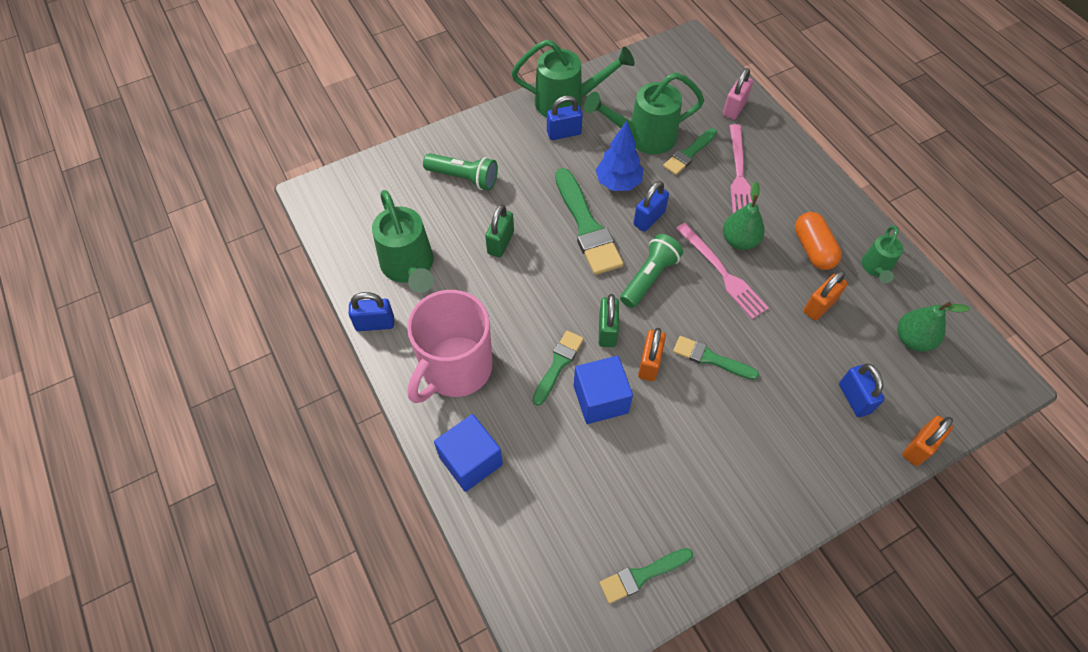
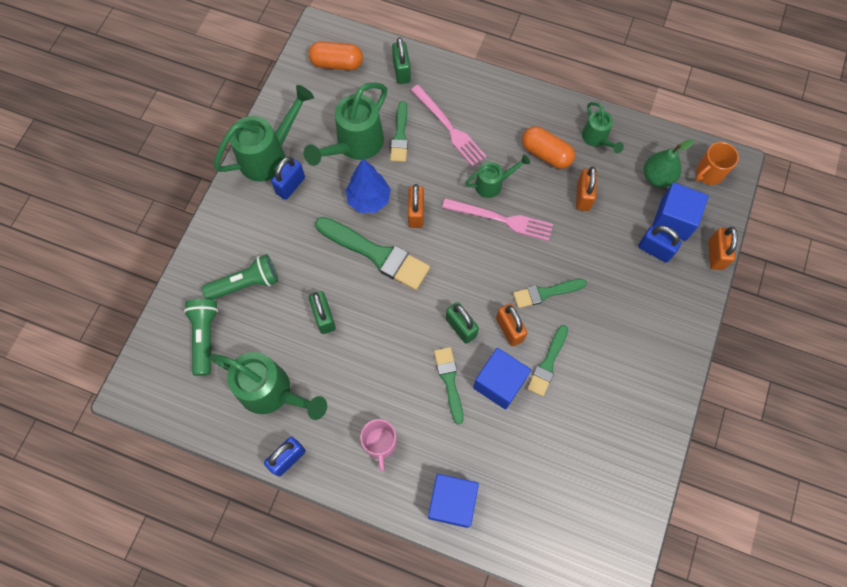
camera: 40 degrees left, 10 degrees up
(455, 369) = (380, 444): pink mug -> pink mug, size x0.50
(642, 575) = (625, 483): green brush -> green brush (548, 363)
(649, 218) = (416, 213): blue padlock -> orange padlock
(649, 277) = (455, 262): green flashlight -> green flashlight (205, 337)
(683, 71) = (337, 63): none -> orange capsule
(734, 108) = (401, 71): pink padlock -> green padlock
(739, 241) = (493, 184): green pear -> green watering can
(898, 386) = (673, 219): none -> blue cube
(973, 372) = (708, 173): none -> orange mug

